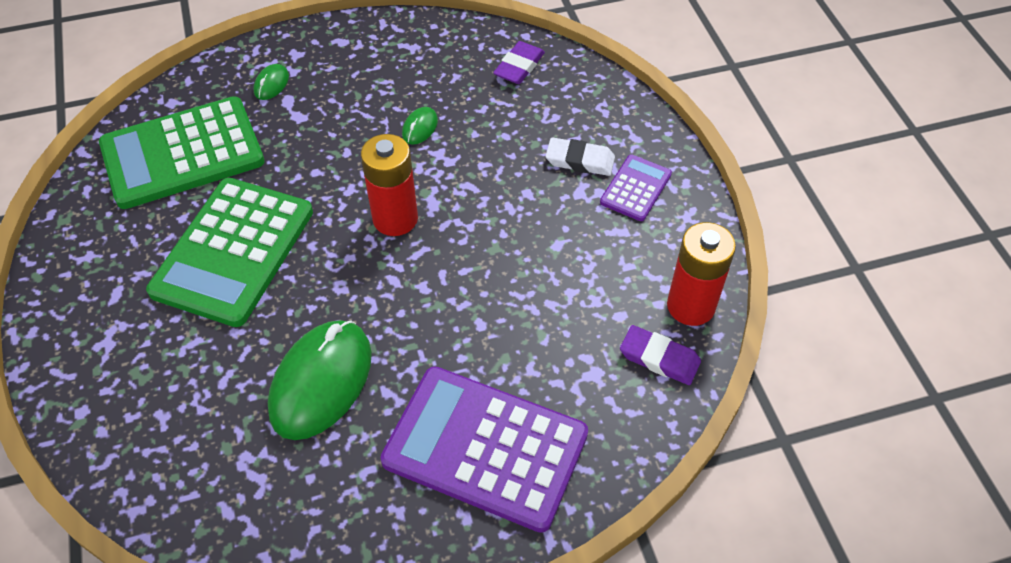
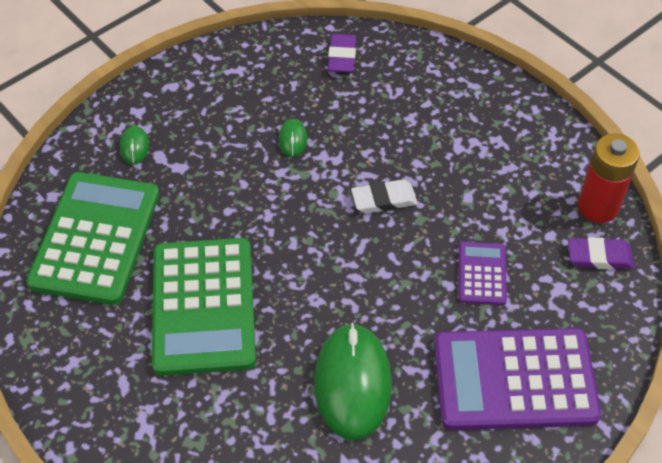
camera: 25 degrees left, 0 degrees up
(182, 153) = (96, 238): green calculator -> green calculator turned 150 degrees clockwise
(395, 219) = (323, 225): red battery -> none
(580, 160) = (442, 120): white eraser -> white eraser (384, 199)
(636, 188) = (500, 127): purple calculator -> purple calculator (482, 274)

